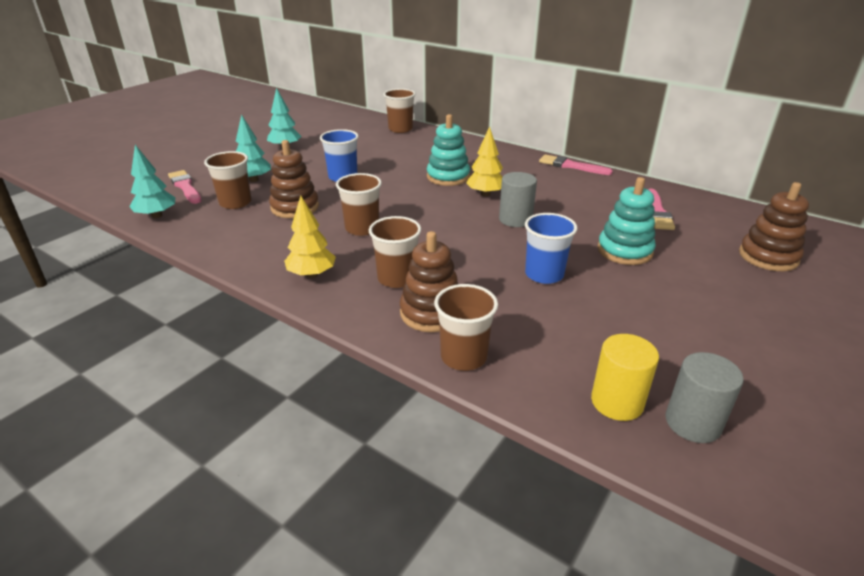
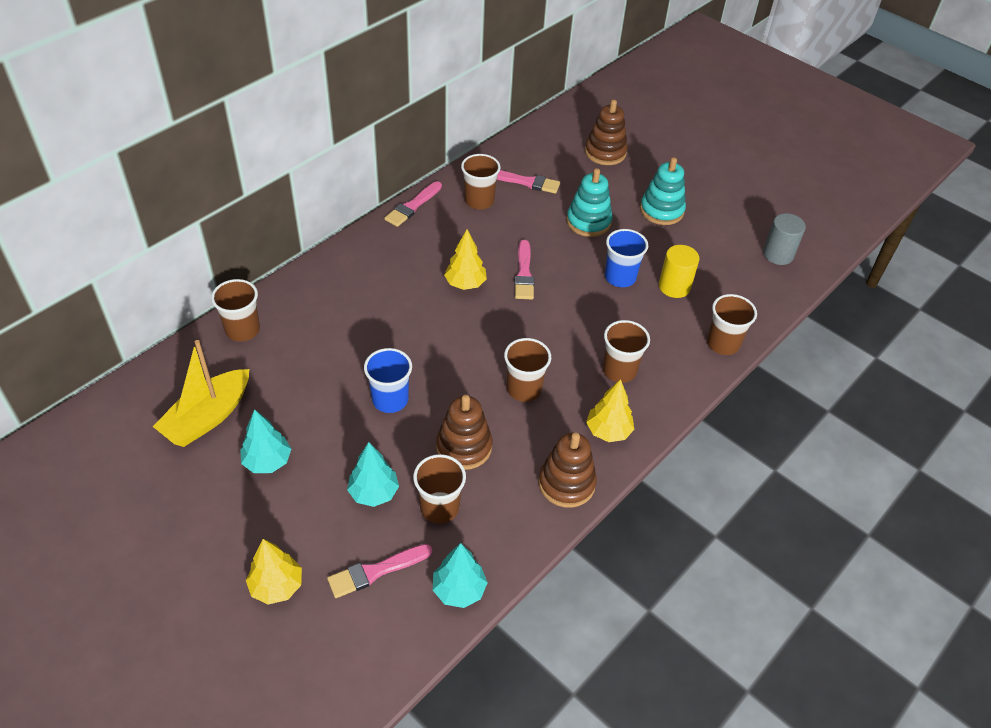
camera: 85 degrees left, 15 degrees up
(186, 160) = (276, 586): none -> yellow tree
(322, 129) = (207, 417): none -> yellow boat
(431, 313) = (670, 354): brown stacking toy -> brown stacking toy (566, 483)
(448, 177) = (414, 305): turquoise stacking toy -> turquoise stacking toy (661, 210)
(515, 219) = (524, 273): grey cylinder -> pink brush
(605, 192) = (479, 201): none -> brown cup
(617, 402) = (763, 280): yellow cylinder -> yellow cylinder (674, 286)

